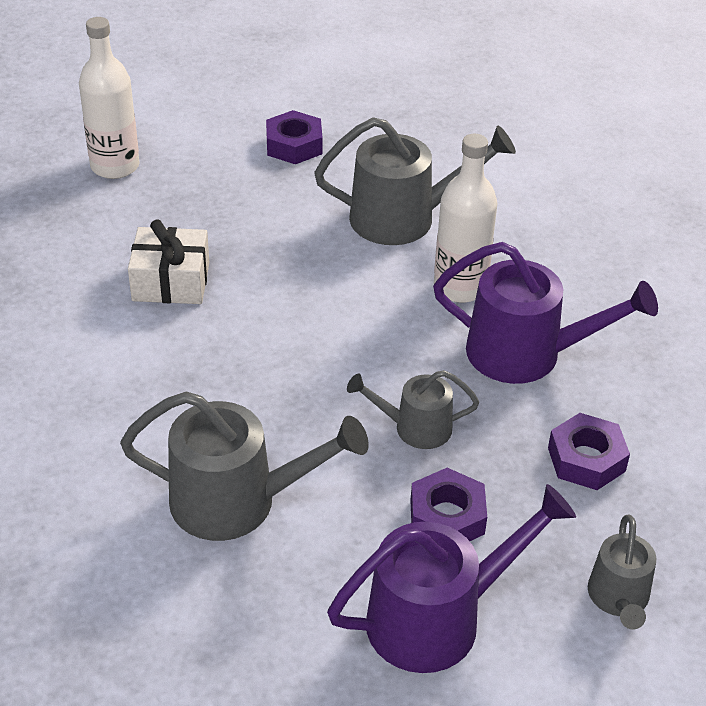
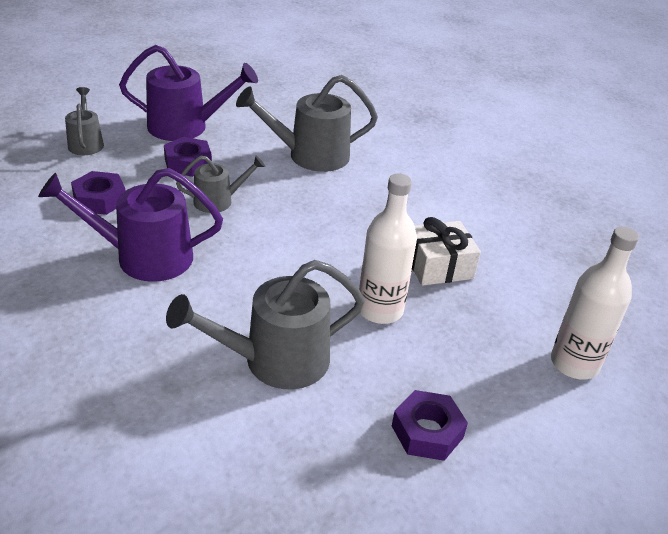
camera: 160 degrees right, 5 degrees down
(437, 618) = (185, 127): purple watering can -> purple watering can turned 135 degrees counterclockwise
(460, 287) = (206, 300): white bottle -> white bottle (380, 310)

